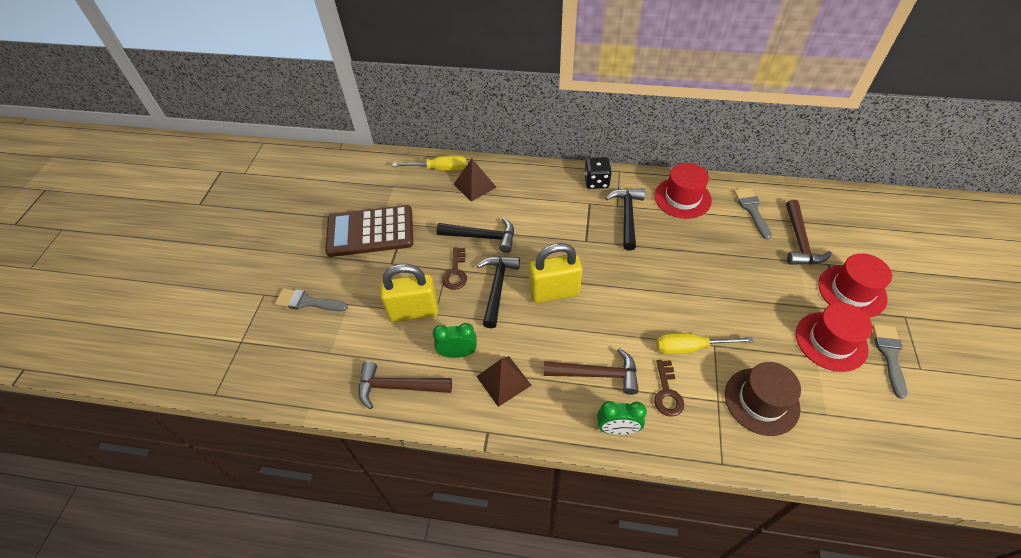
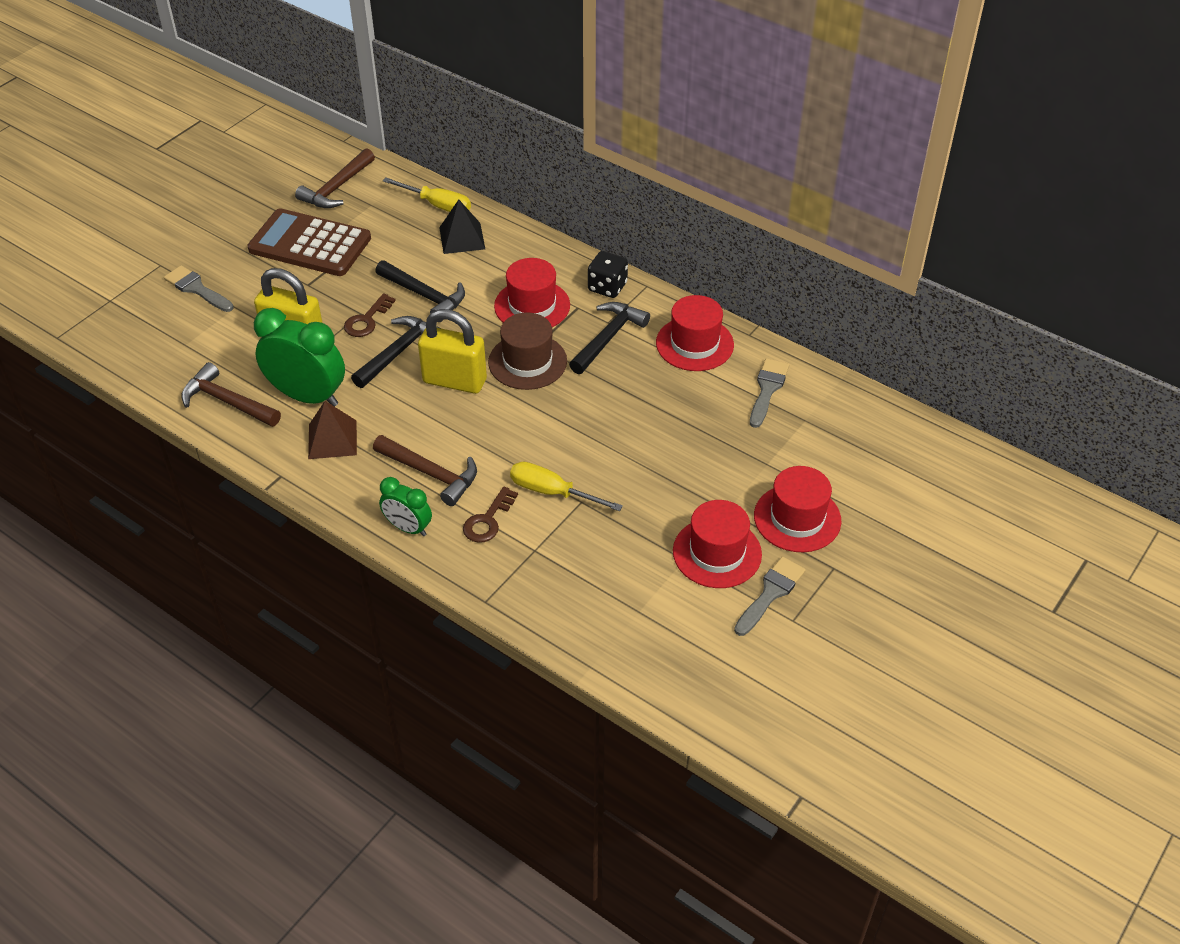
camera: 25 degrees right, 5 degrees down
(458, 353) = (307, 396): green clock -> green clock, size x1.77
(475, 185) = (462, 238): brown pyramid -> black pyramid
(560, 214) = (532, 306): none -> red hat
(761, 401) = (580, 570): brown hat -> brown hat (527, 362)
(799, 241) = (790, 445): brown hammer -> brown hammer (337, 188)

